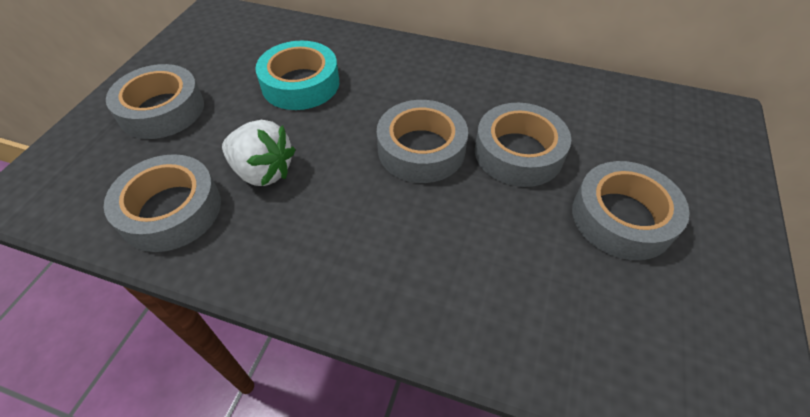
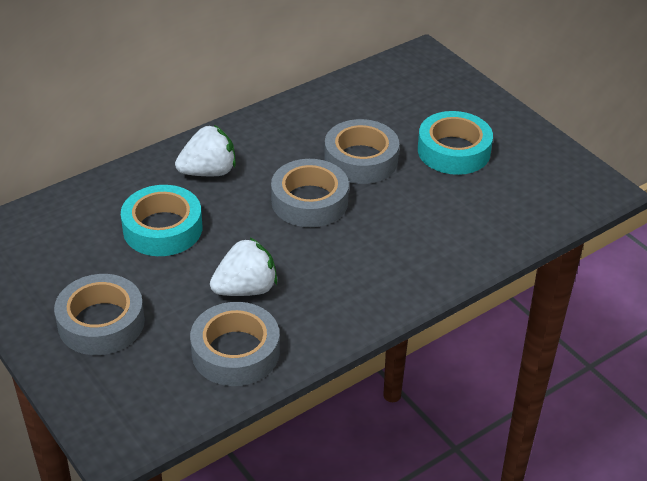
camera: 55 degrees left, 10 degrees down
(394, 72) = (208, 172): none -> white strawberry
(622, 217) = (453, 151): grey tape -> turquoise tape

